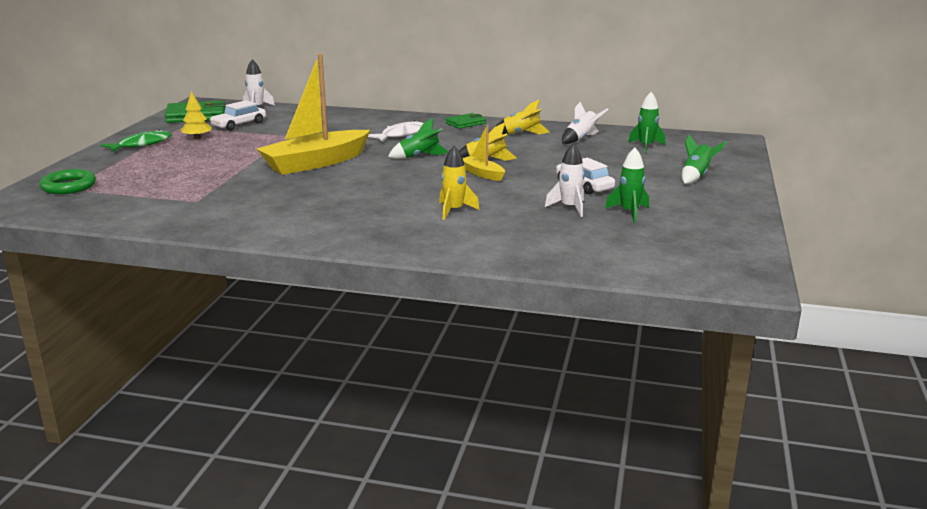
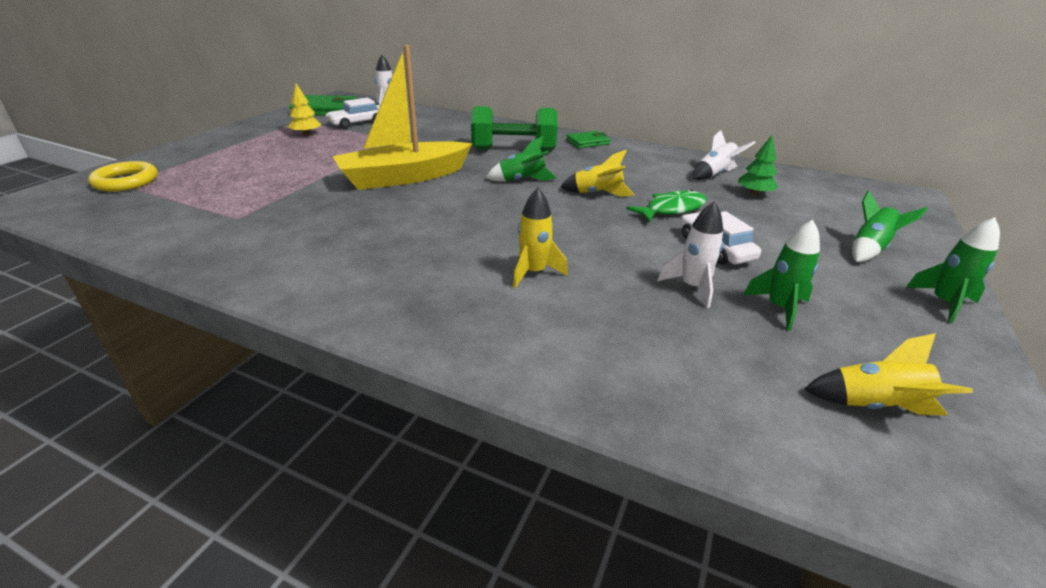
camera: 10 degrees right, 10 degrees up
(68, 186) = (126, 181): green ring -> yellow ring
(142, 144) = (247, 137): green fish -> green fish (672, 209)
(401, 135) = (513, 150): white fish -> green dumbbell
(482, 174) = (587, 214): yellow boat -> none
(521, 134) = (646, 161): yellow rocket -> yellow rocket (874, 405)
(613, 149) = (754, 193): none -> green tree
(646, 146) = (795, 193): green rocket -> green rocket (943, 303)

